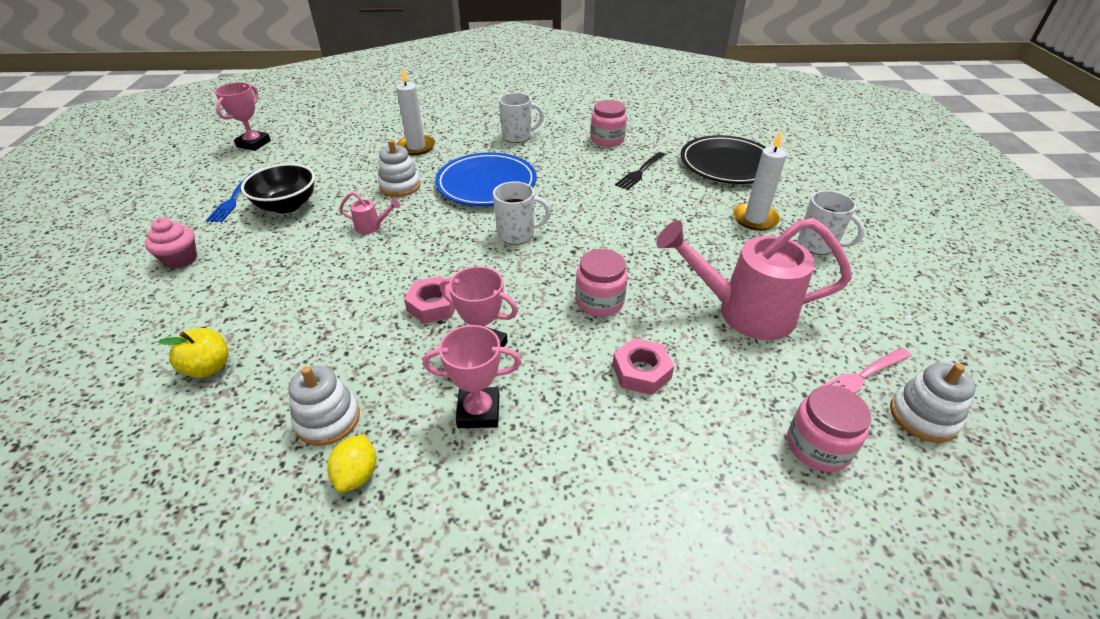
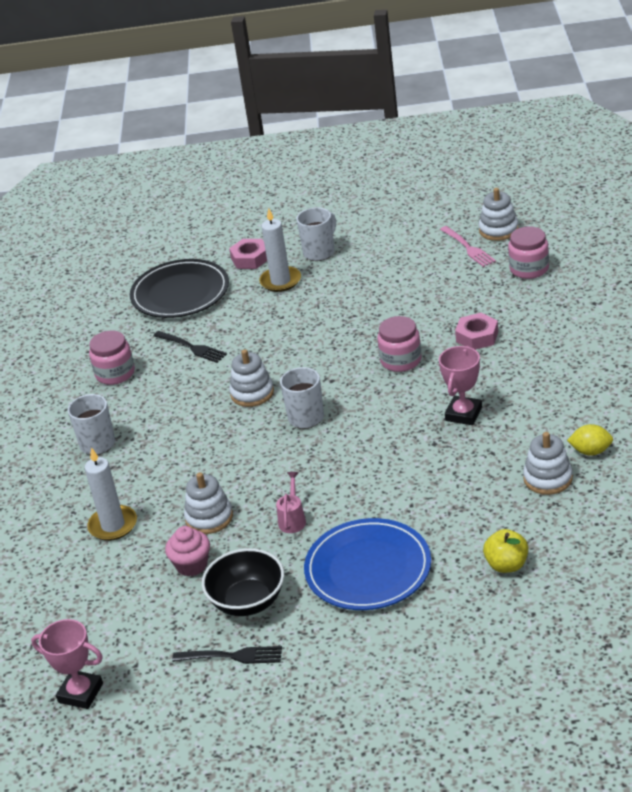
camera: 85 degrees left, 5 degrees down
(181, 259) = (355, 652): pink cupcake -> pink cupcake (192, 565)
(233, 199) = (231, 656): blue fork -> black fork
(433, 305) = (414, 451): pink nut -> pink nut (250, 259)
(478, 411) = (527, 406): pink trophy -> none
(486, 183) = (208, 451): blue plate -> blue plate (368, 569)
(563, 204) = (252, 393): none -> white stacking toy
(742, 312) = (407, 292): pink watering can -> none

